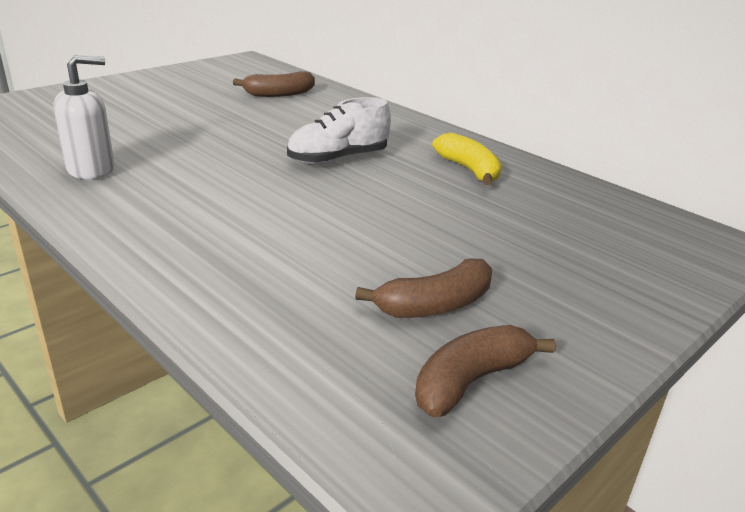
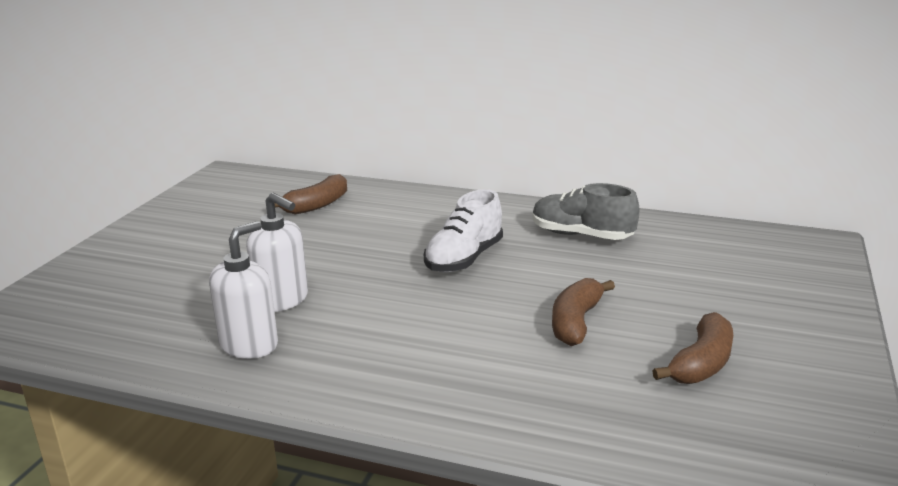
camera: 25 degrees left, 5 degrees down
(158, 147) = (282, 300): none -> white soap dispenser
(469, 170) = (581, 235): yellow banana -> grey shoe
(471, 381) = (792, 411): brown banana -> brown banana (576, 322)

